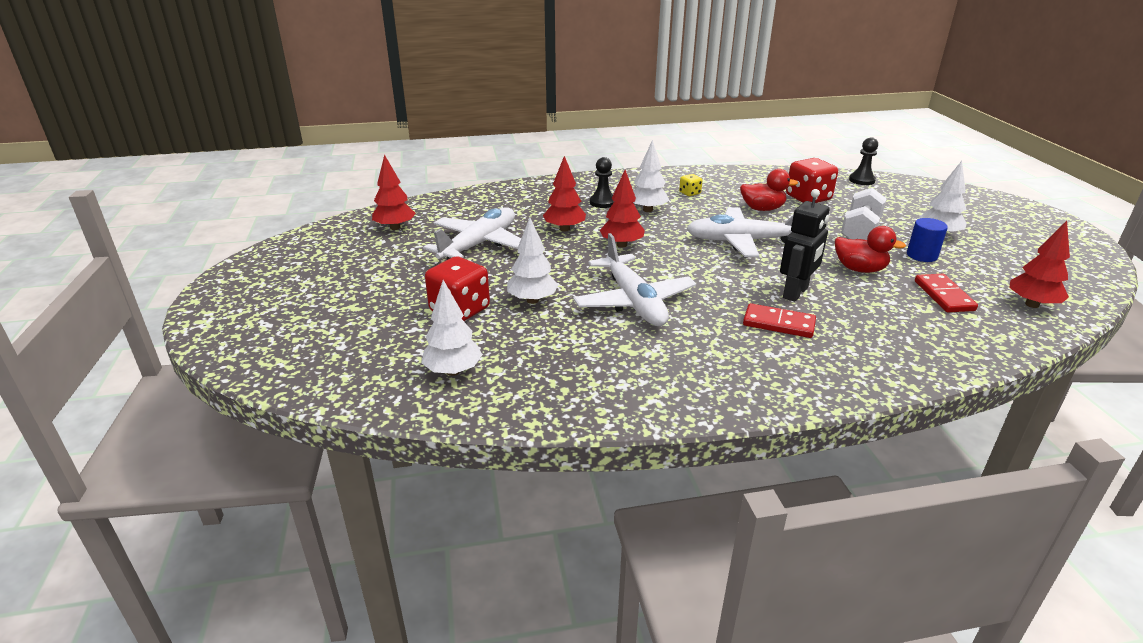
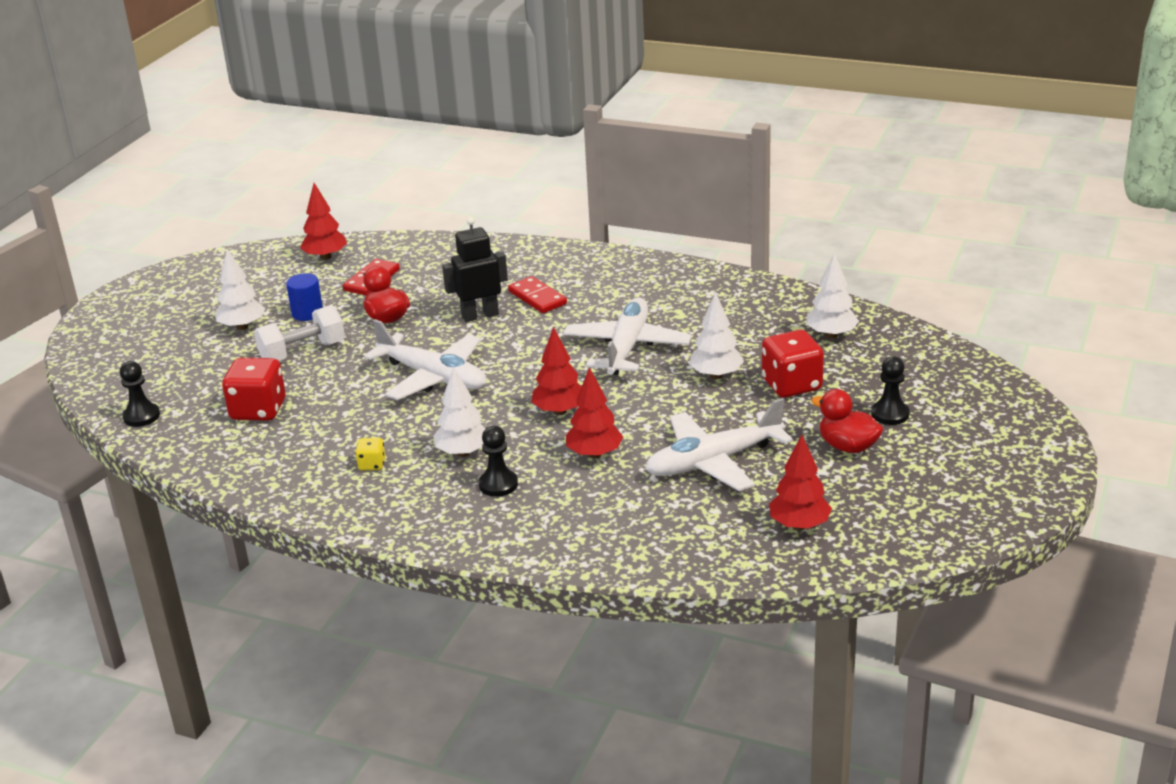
camera: 145 degrees left, 0 degrees up
(358, 309) = (890, 414): none -> black pawn
(762, 209) = (337, 411): red duck -> red duck (848, 446)

